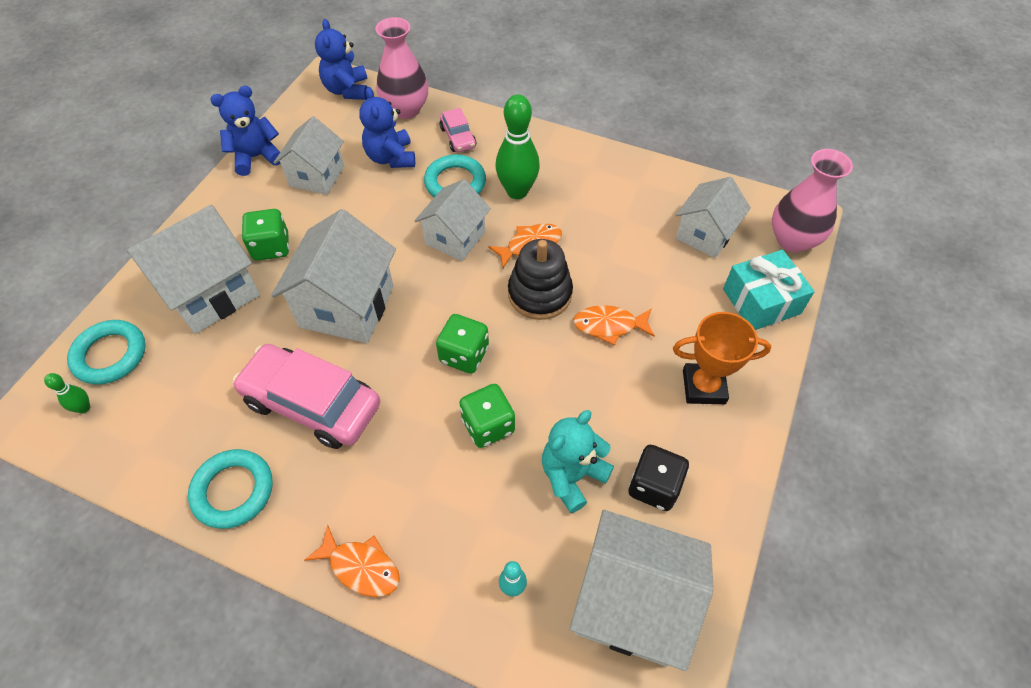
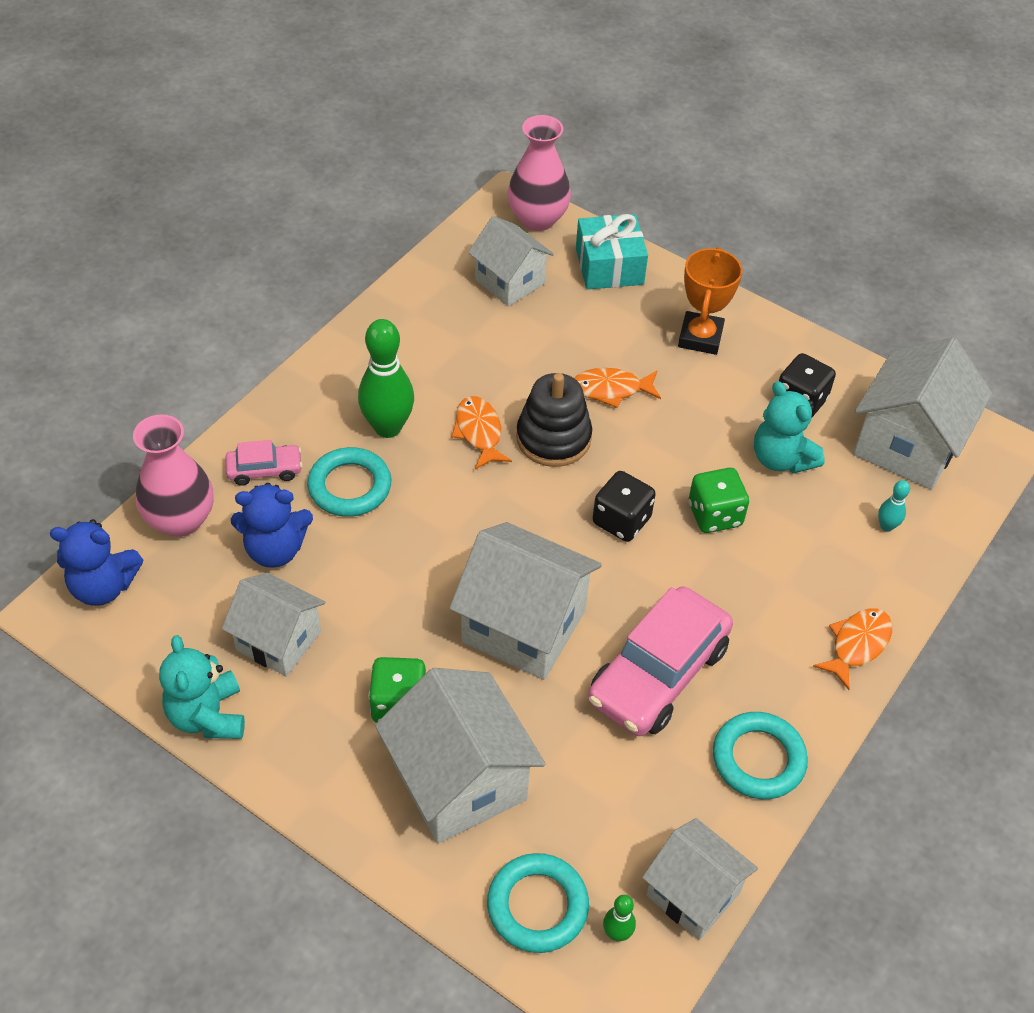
camera: 80 degrees left, 5 degrees down
(256, 157) = (207, 716): blue teddy bear -> turquoise teddy bear
(455, 238) = (445, 501): white house -> white house (693, 893)
(464, 355) = (621, 521): green dice -> black dice
(609, 325) = (611, 389): orange fish -> orange fish turned 75 degrees clockwise

